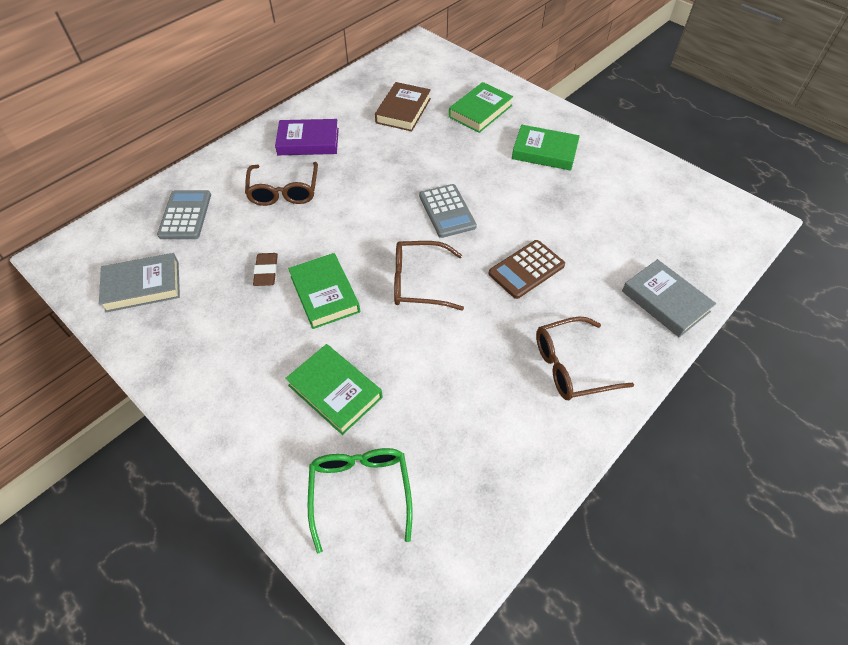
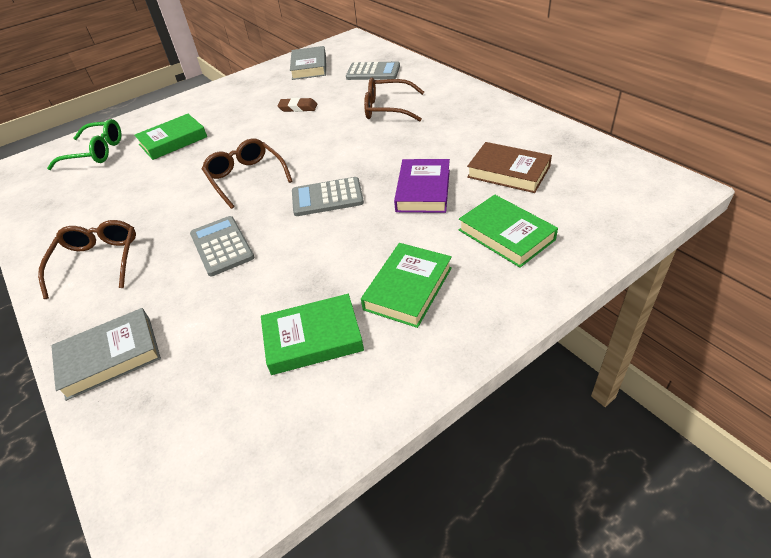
camera: 105 degrees right, 10 degrees down
(308, 141) = (457, 116): purple book -> purple book (423, 190)
(324, 294) = (261, 133): green book -> green book (313, 338)
(418, 282) = (246, 178): brown glasses -> brown glasses turned 45 degrees counterclockwise
(526, 269) = (222, 246): brown calculator -> grey calculator

